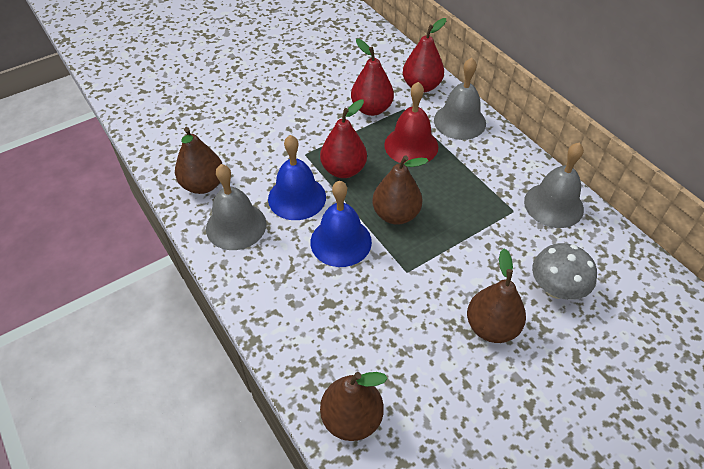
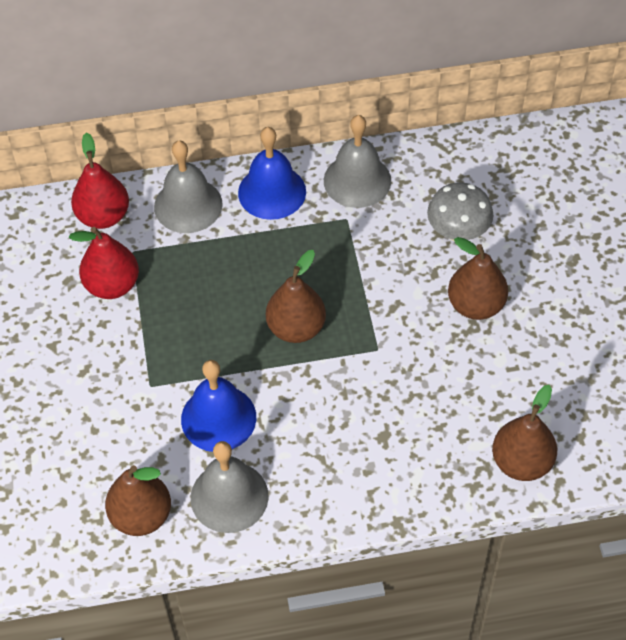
camera: 65 degrees left, 5 degrees up
(341, 241) = (307, 396): blue bell -> blue bell (272, 192)
(343, 170) = (200, 354): red pear -> none
(411, 145) = (199, 270): red bell -> none

